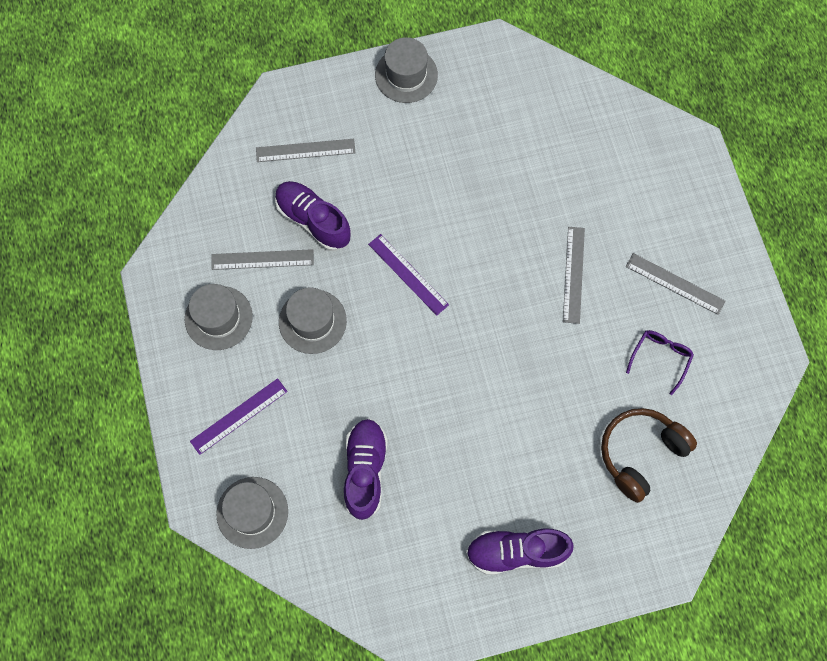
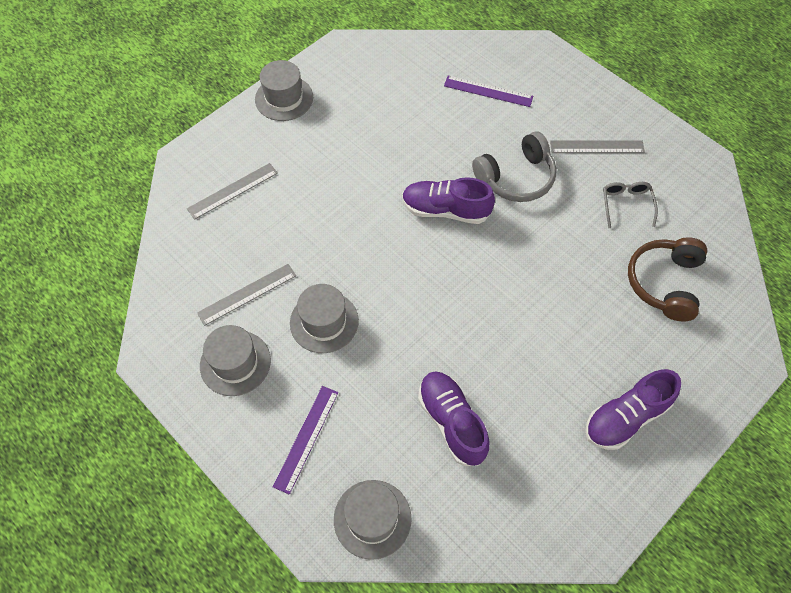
camera: 30 degrees left, 10 degrees down
(313, 221) = (274, 241): purple shoe -> purple shoe (445, 210)
(408, 274) = (383, 243): purple ruler -> purple ruler (488, 91)
(573, 274) = (516, 178): grey ruler -> grey headphones
(660, 358) = (626, 204): purple glasses -> grey glasses

